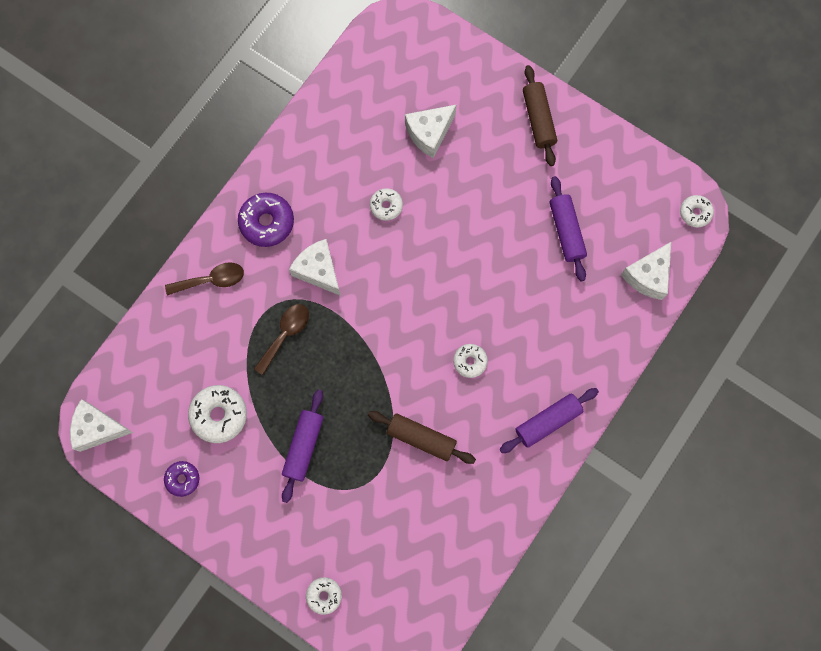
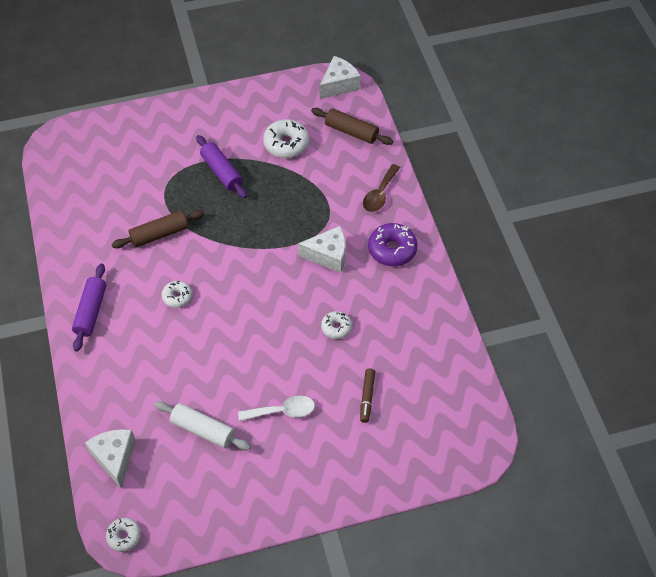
camera: 130 degrees right, 20 degrees down
(182, 479) = (266, 104): purple donut -> none
(285, 334) = (302, 209): brown spoon -> none
(324, 595) = (127, 126): white donut -> none
(429, 133) = (367, 397): white cheese -> brown marker
(497, 186) = (282, 411): none -> white spoon
(538, 119) = (308, 484): brown rolling pin -> brown rolling pin (351, 132)
(566, 231) = (203, 430): purple rolling pin -> white rolling pin

